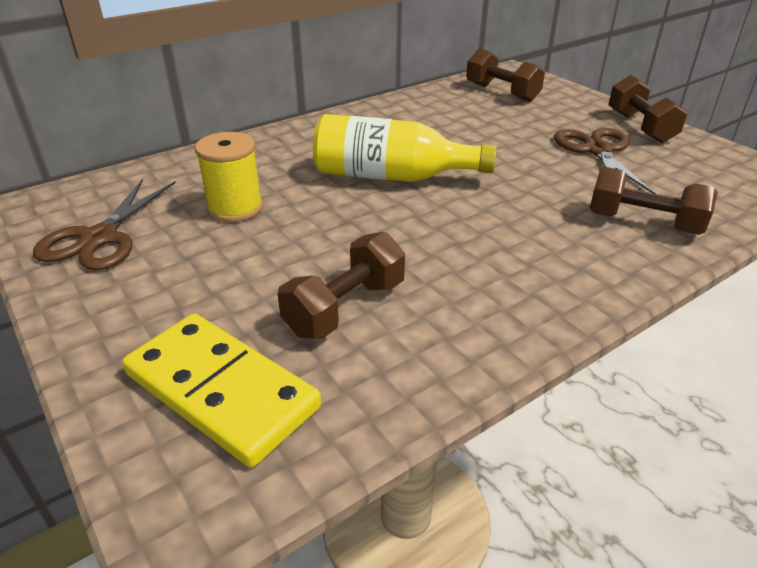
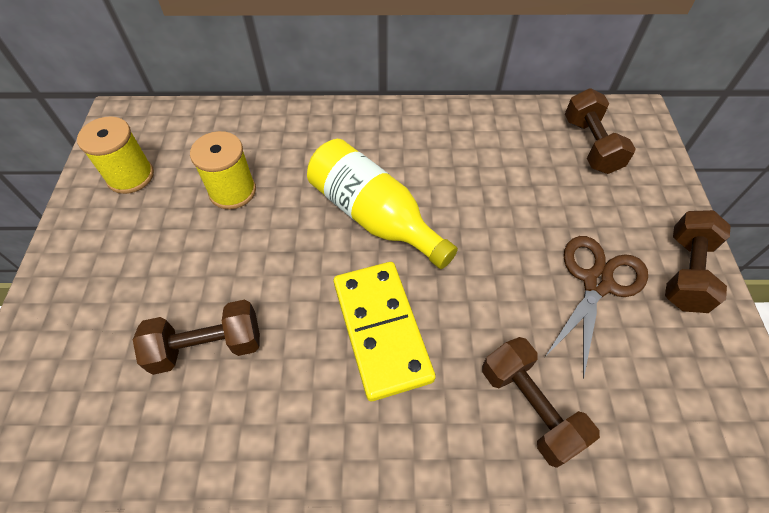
camera: 35 degrees right, 20 degrees up
(99, 238) = (130, 176): brown scissors -> yellow spool
(222, 390) = (78, 372): yellow domino -> yellow domino (382, 330)

